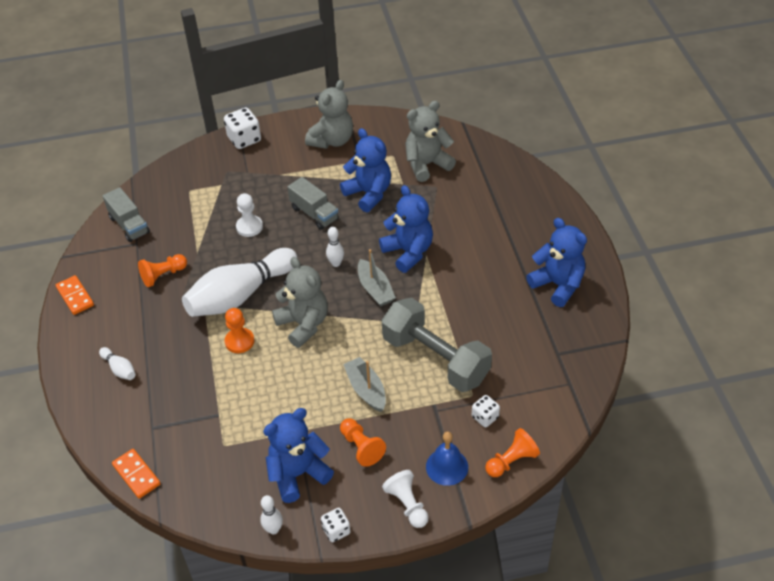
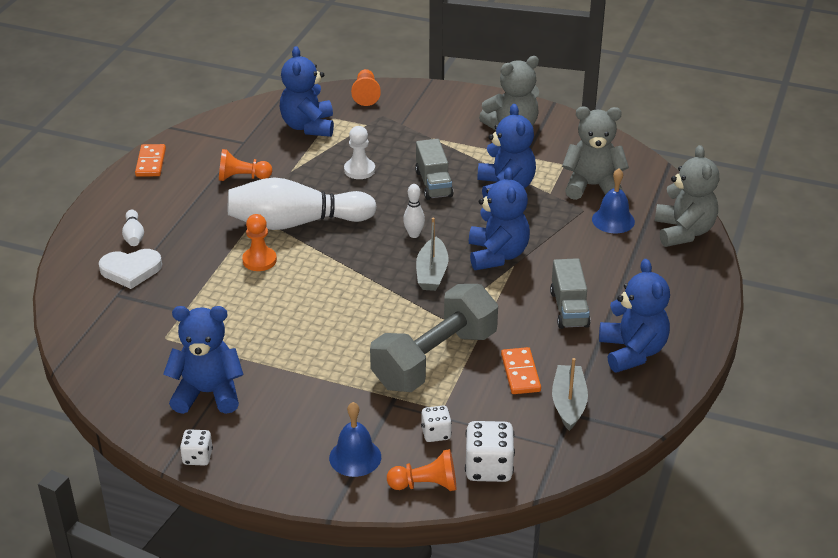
camera: 30 degrees right, 10 degrees down
(129, 225) = (251, 125): grey truck -> grey truck (569, 309)
(136, 474) = (69, 325): orange domino -> orange domino (520, 373)
(144, 401) = (131, 270): none -> white heart
(177, 206) = (308, 126): none -> blue teddy bear
(244, 139) = (425, 95): white dice -> white dice (488, 468)
(273, 529) = (143, 427): white bowling pin -> none
(303, 324) = (332, 272): grey teddy bear -> grey teddy bear (683, 232)
(361, 447) = (288, 400): orange pawn -> orange pawn (366, 95)
(366, 389) = (339, 354): grey boat -> grey boat (568, 403)
(407, 504) = (285, 470): white pawn -> none
(435, 359) = (434, 359): grey dumbbell -> grey dumbbell turned 60 degrees clockwise
(463, 186) = (613, 220): none -> blue bell

